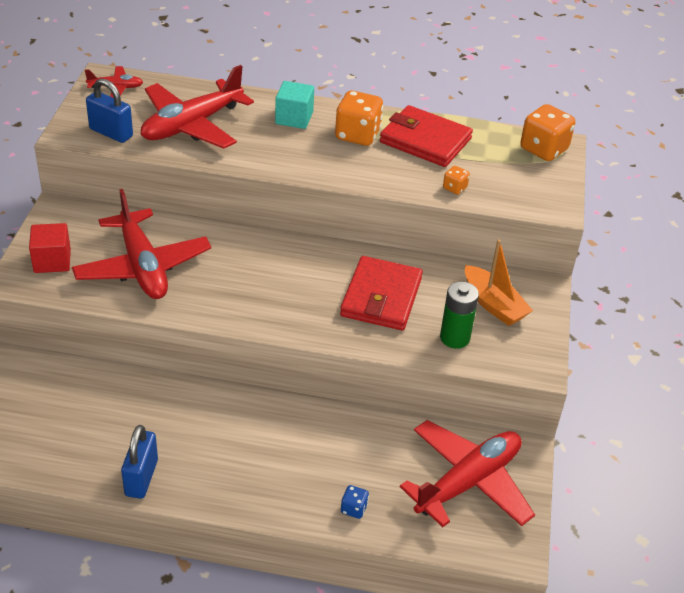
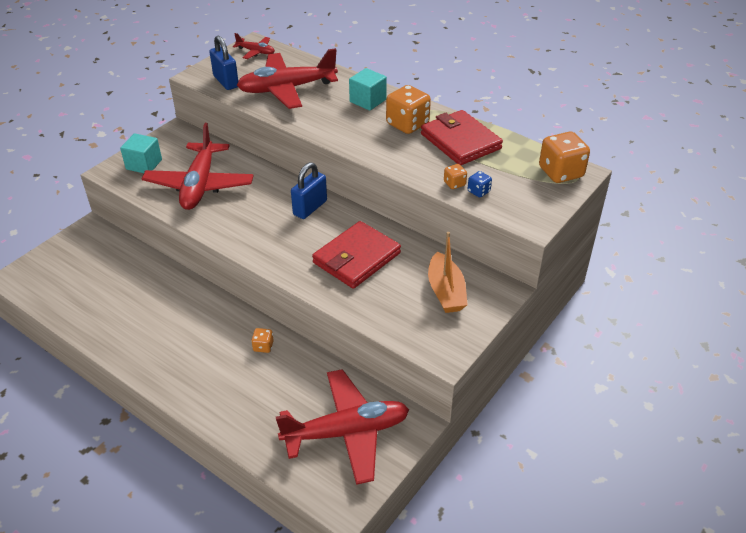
camera: 30 degrees right, 0 degrees up
(52, 261) = (144, 164): red cube -> turquoise cube
(141, 478) = (112, 338): blue padlock -> blue padlock (310, 208)
(319, 427) = (263, 346): none -> orange dice
(354, 509) = (241, 418): blue dice -> blue dice (478, 191)
(454, 338) = (391, 308): green battery -> none

